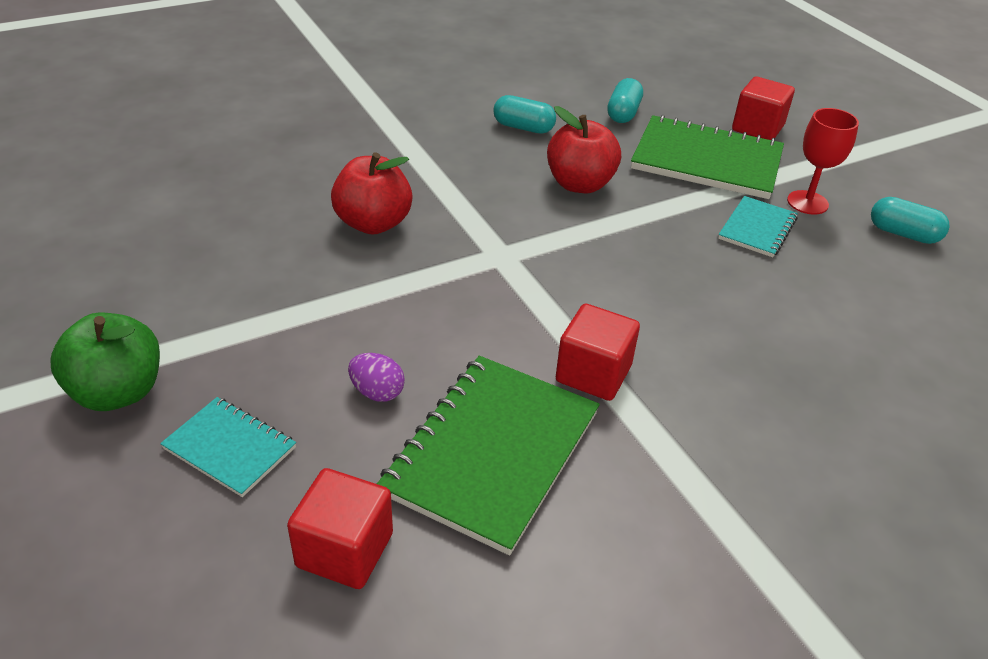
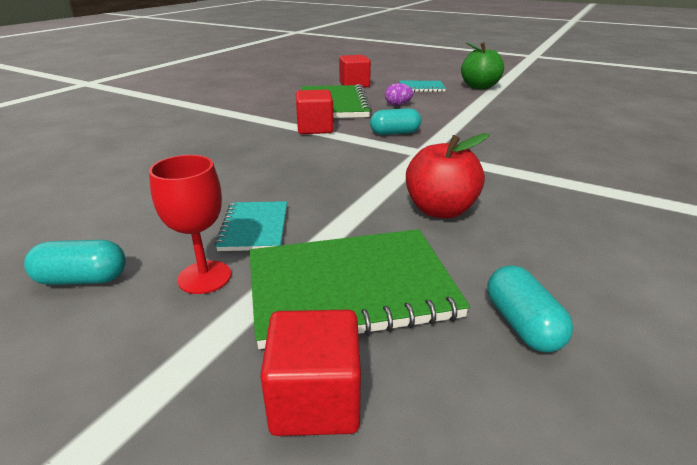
camera: 150 degrees right, 10 degrees down
(373, 223) = (515, 144): red apple -> none
(523, 127) = (573, 246): turquoise capsule -> turquoise capsule (395, 133)

